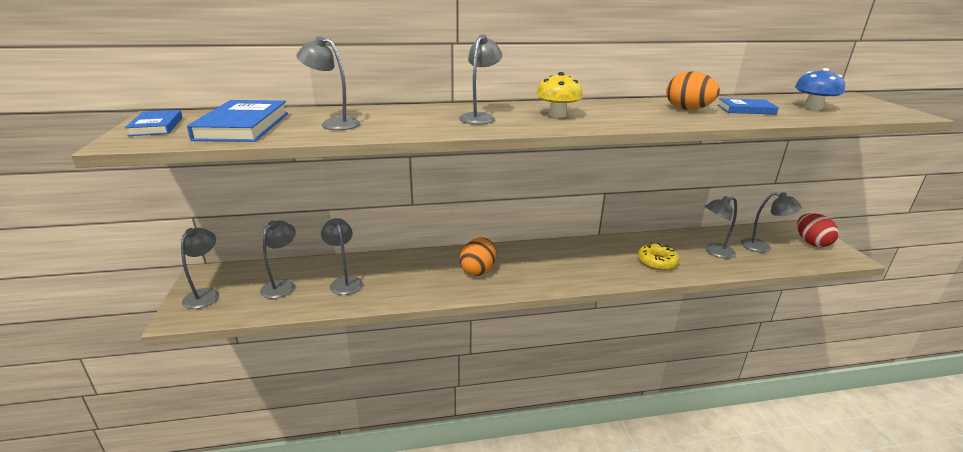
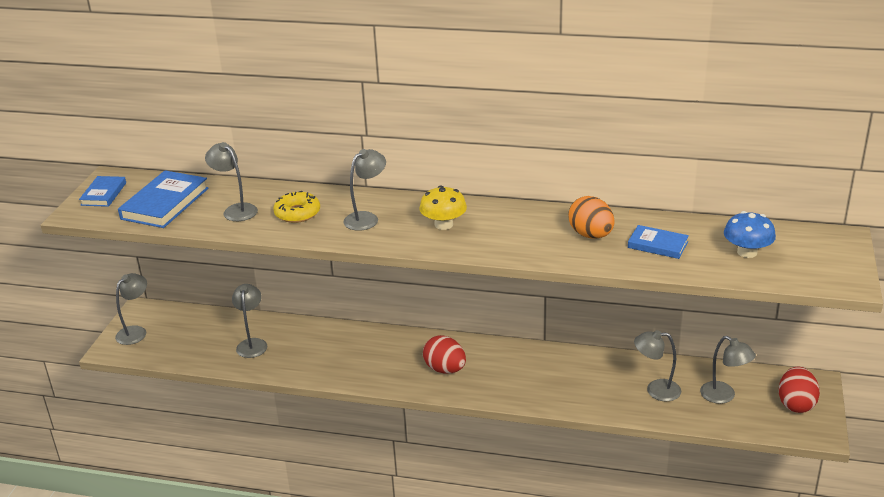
camera: 25 degrees right, 5 degrees up
(282, 285) = (199, 335): grey lamp -> none
(478, 270) = (380, 358): orange egg -> none
(542, 269) = (445, 369): none -> red egg
(657, 262) = (575, 387): yellow donut -> yellow donut (297, 213)

